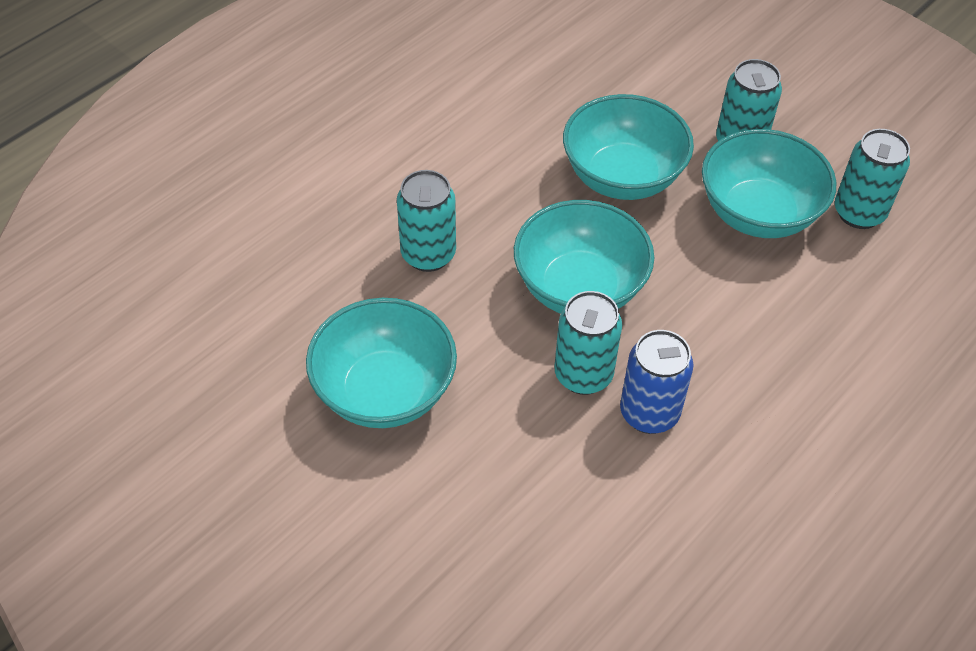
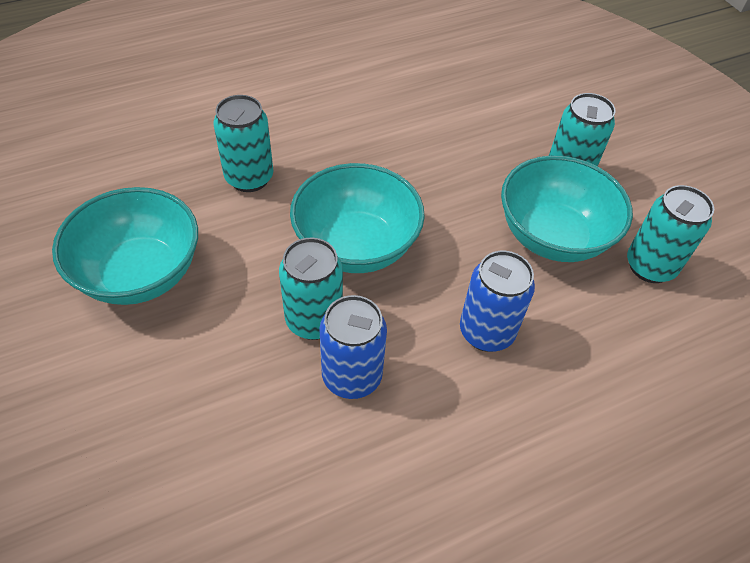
camera: 20 degrees right, 0 degrees up
(622, 177) = (448, 169): turquoise bowl -> none
(746, 328) = (486, 332): none -> blue can

